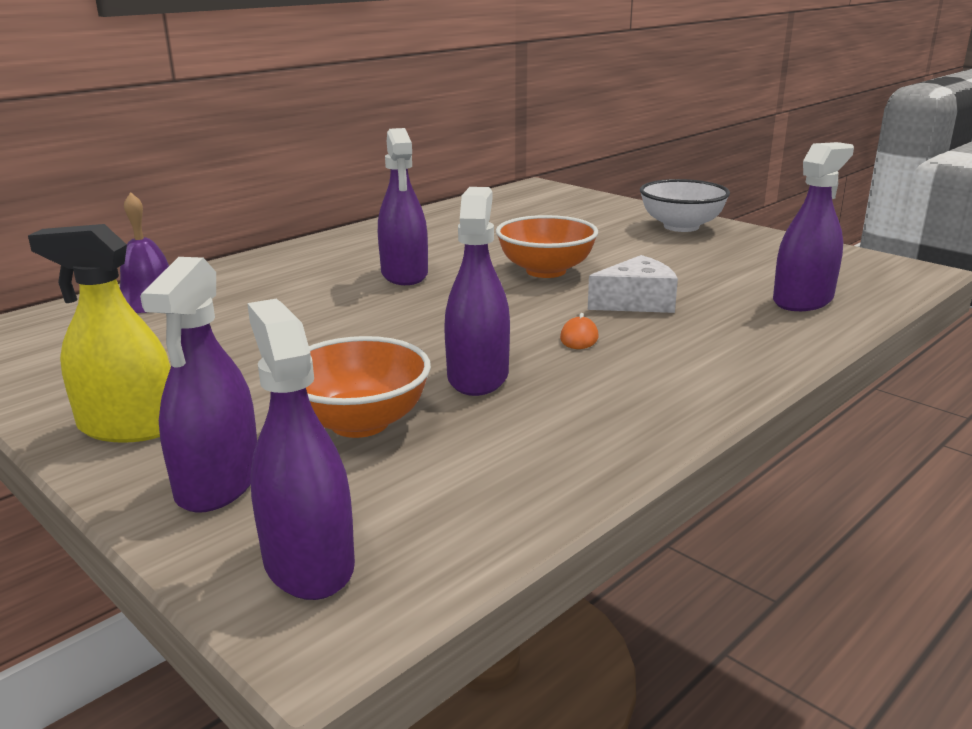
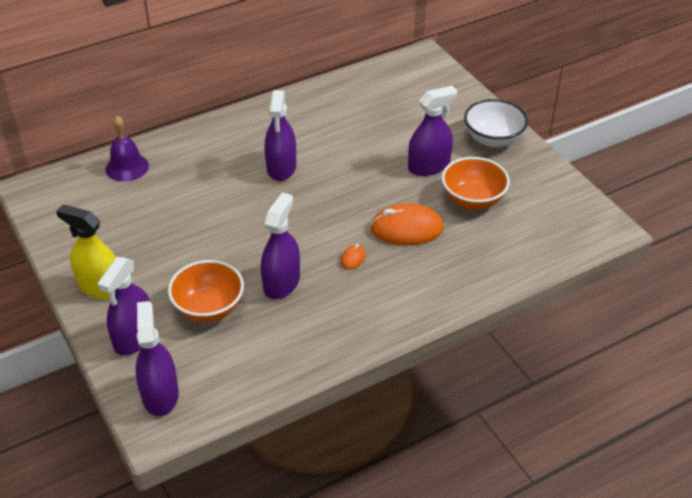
camera: 15 degrees right, 20 degrees up
(546, 271) = (370, 181): orange bowl -> orange bowl (473, 200)
(636, 302) = (406, 229): white cheese -> orange mouse
(803, 300) = (510, 247): purple spray bottle -> purple spray bottle (429, 166)

